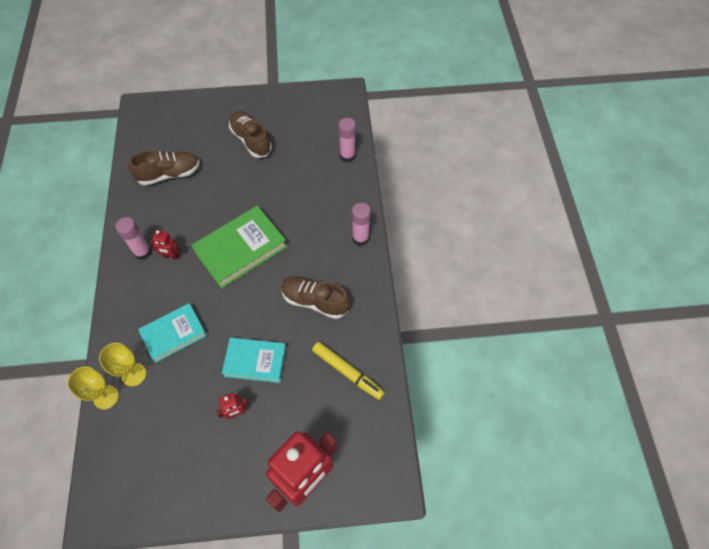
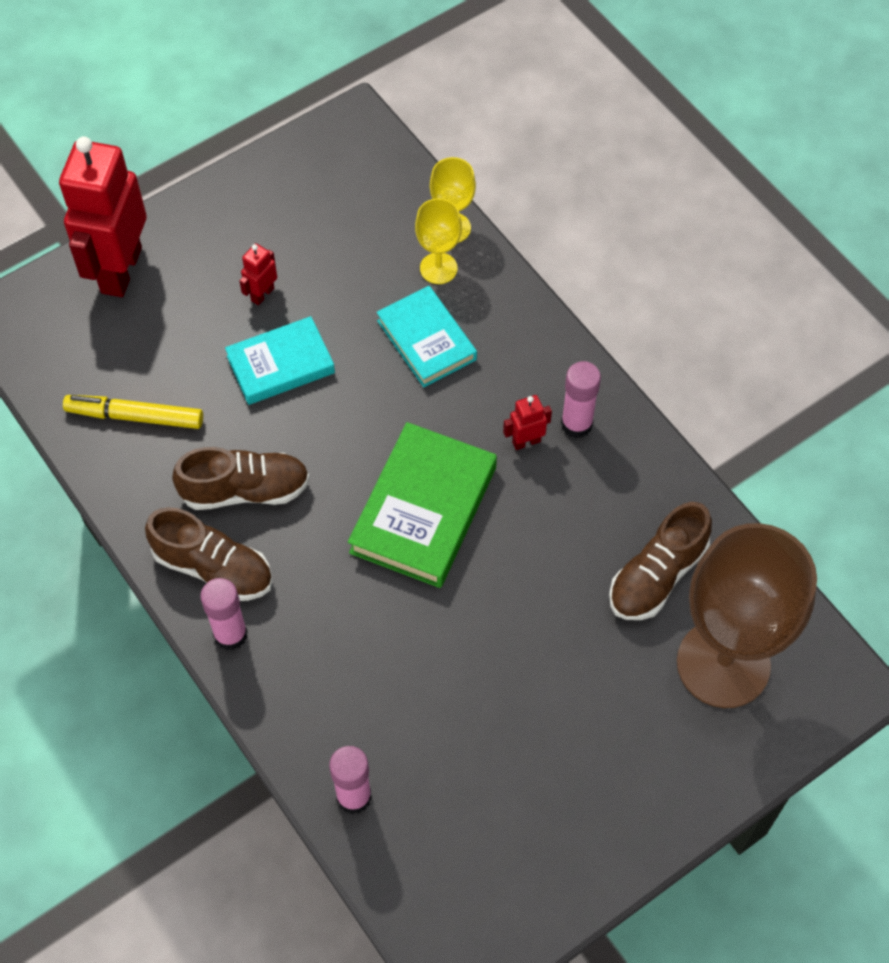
camera: 150 degrees right, 0 degrees up
(174, 334) = (426, 340): turquoise book -> turquoise book turned 60 degrees counterclockwise
(175, 133) = (723, 664): none -> brown goblet
(251, 140) = (567, 729): brown shoe -> brown shoe (213, 567)

